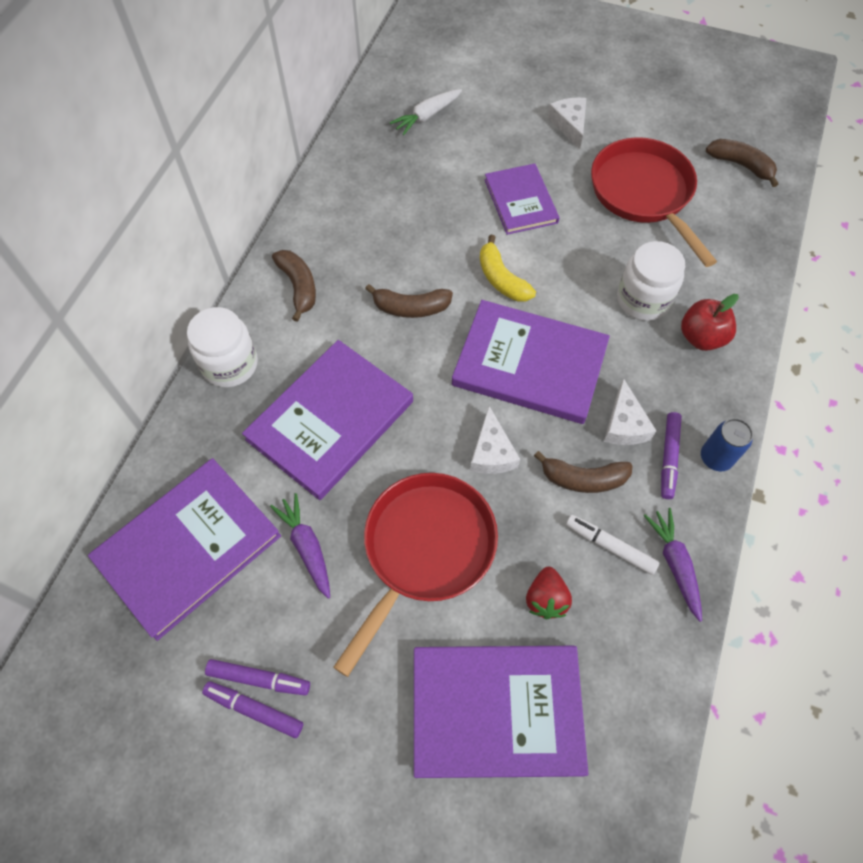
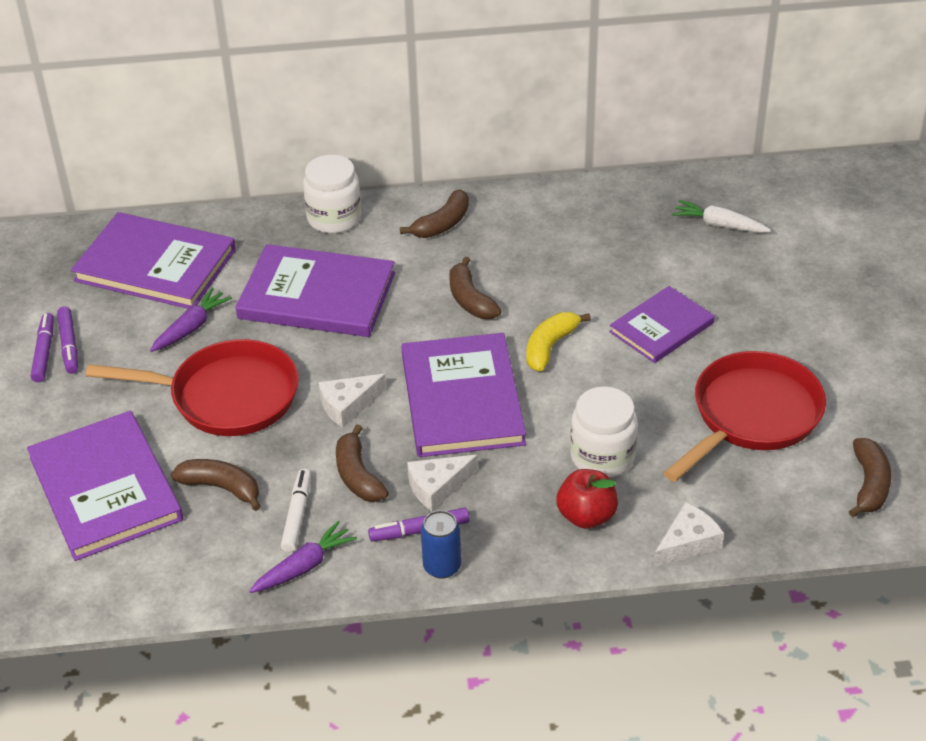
camera: 65 degrees right, 20 degrees down
(546, 599) = (221, 487): red strawberry -> brown banana
(569, 125) = (803, 328): white cheese -> white cheese (688, 543)

